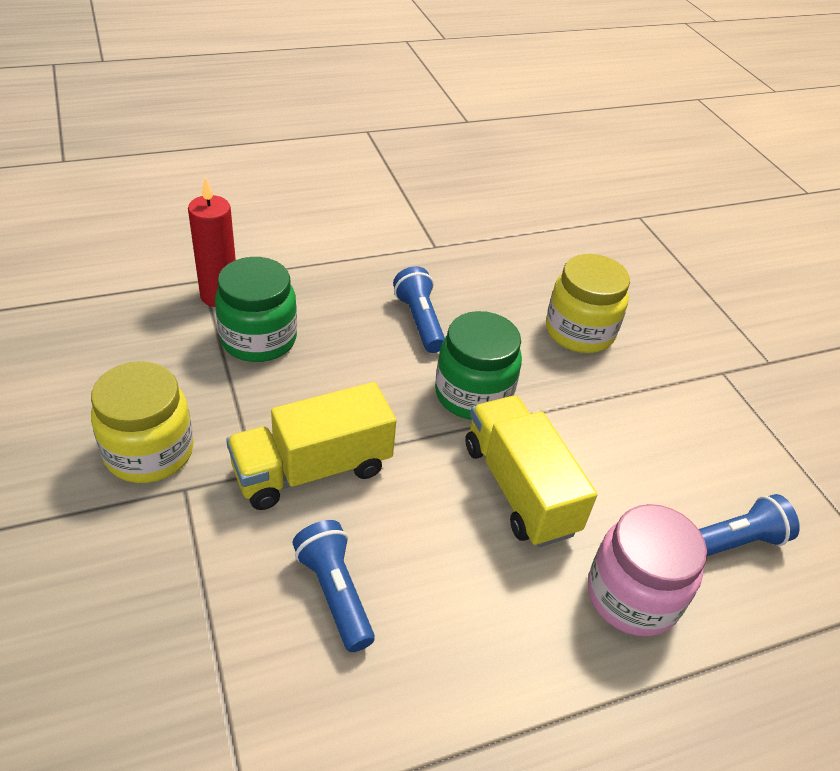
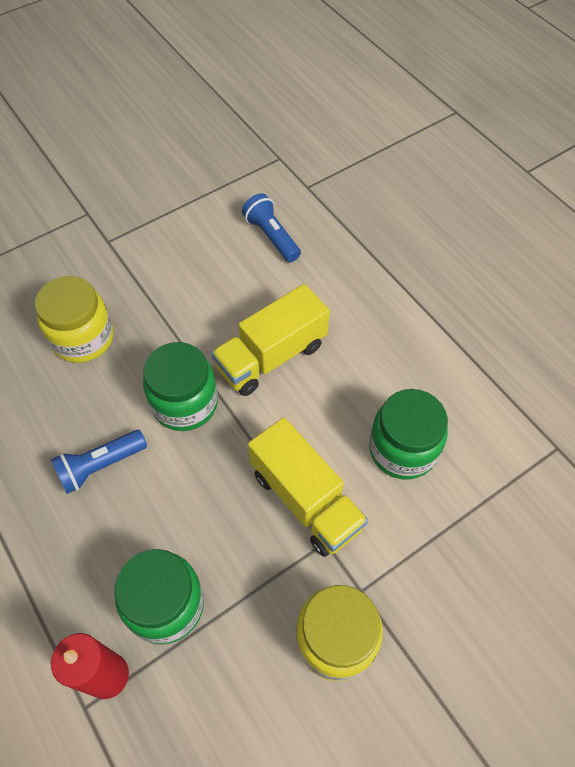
camera: 100 degrees left, 15 degrees up
(335, 592) = (402, 449): blue flashlight -> green jar
(632, 596) = (333, 285): pink jar -> none

